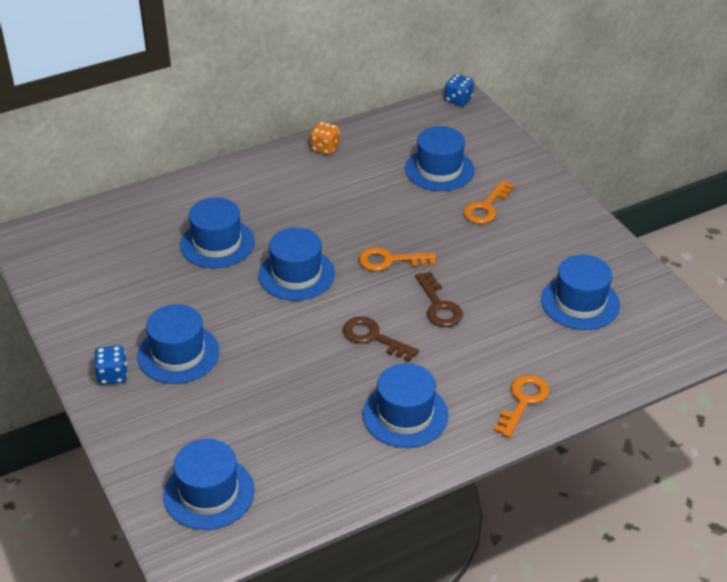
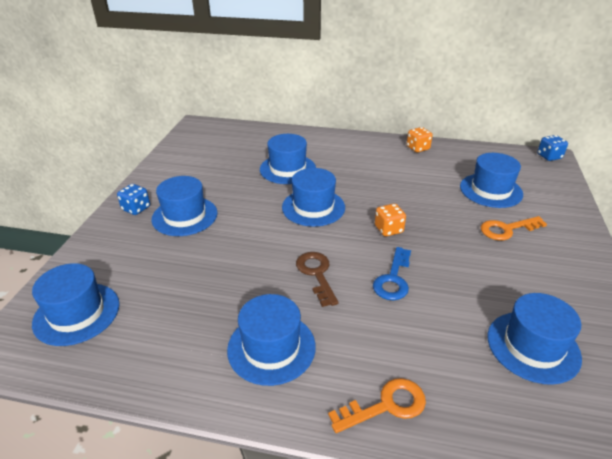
camera: 40 degrees right, 5 degrees down
(390, 260) = (388, 229): orange key -> orange dice
(439, 306) = (393, 279): brown key -> blue key

